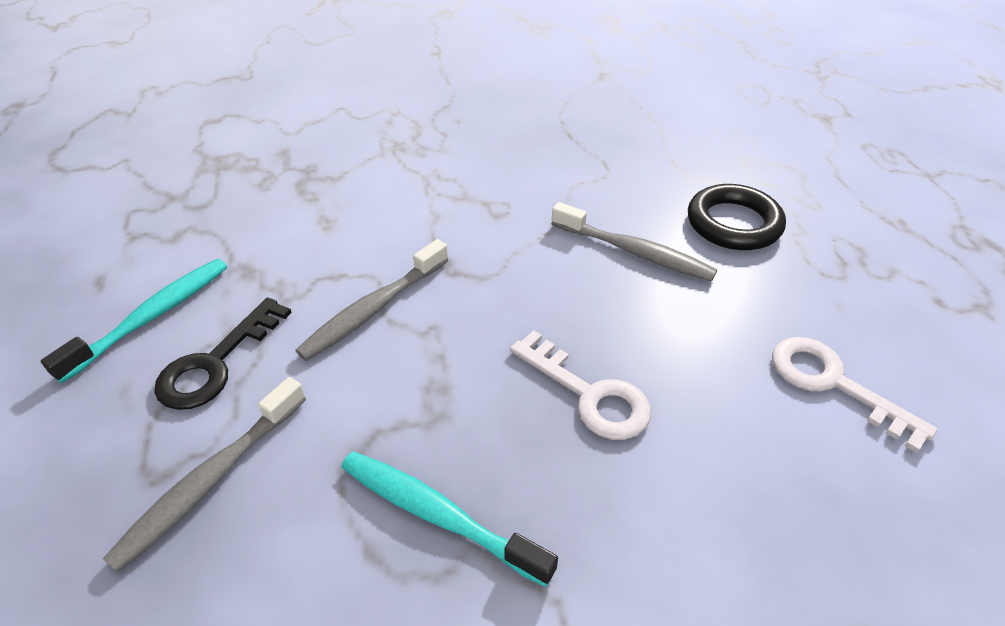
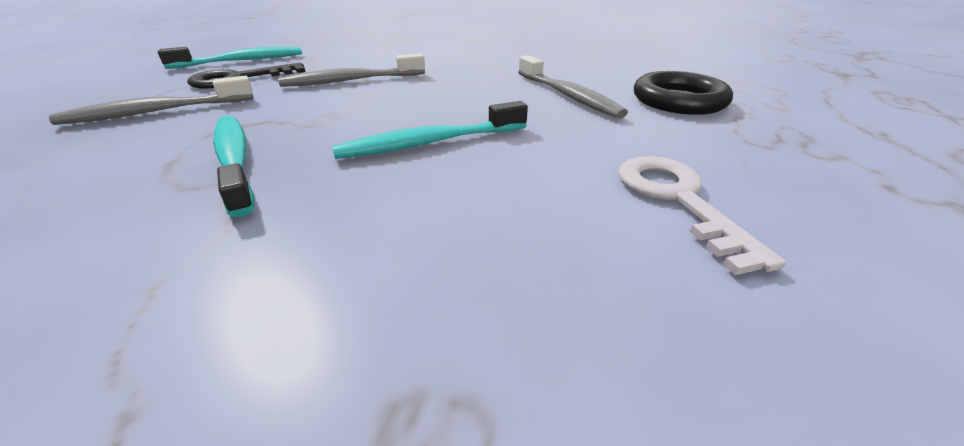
camera: 30 degrees right, 10 degrees down
(589, 394) = (429, 143): white key -> turquoise toothbrush

